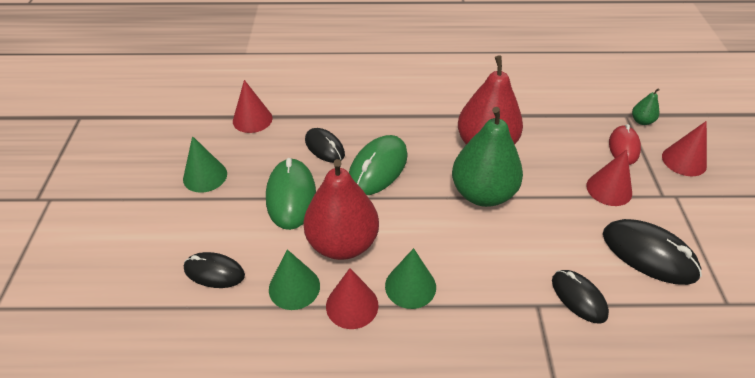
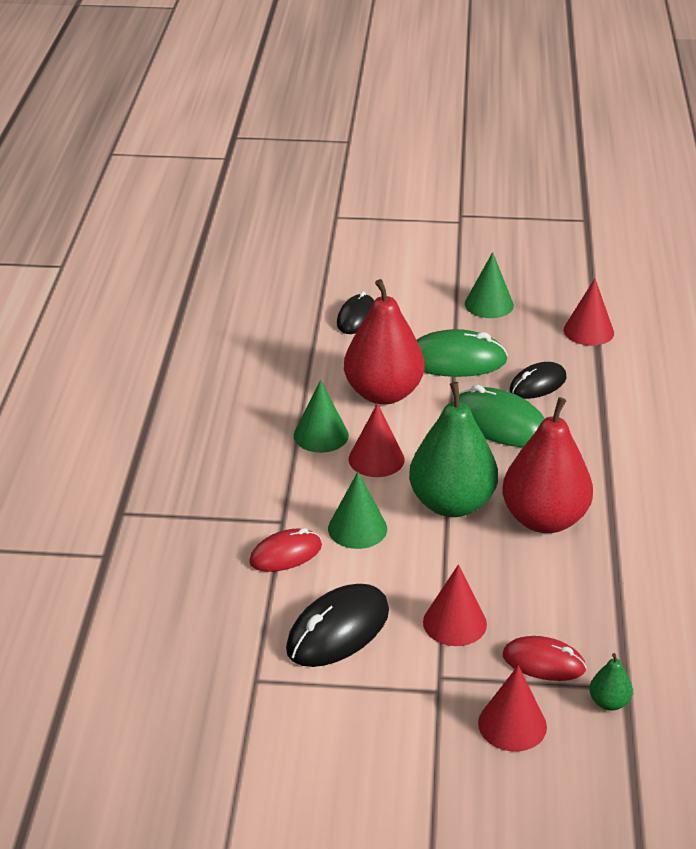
camera: 95 degrees right, 10 degrees down
(294, 287) = (331, 363): green cone -> green cone (357, 528)
(352, 305) = (304, 397): red cone -> red cone (376, 459)
(578, 297) = (285, 554): black mouse -> red mouse

